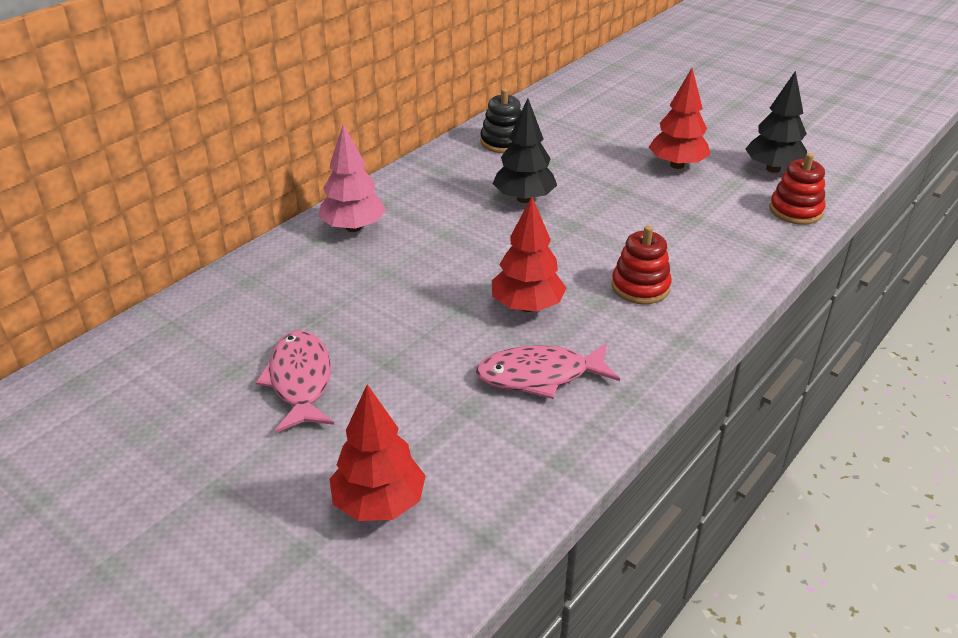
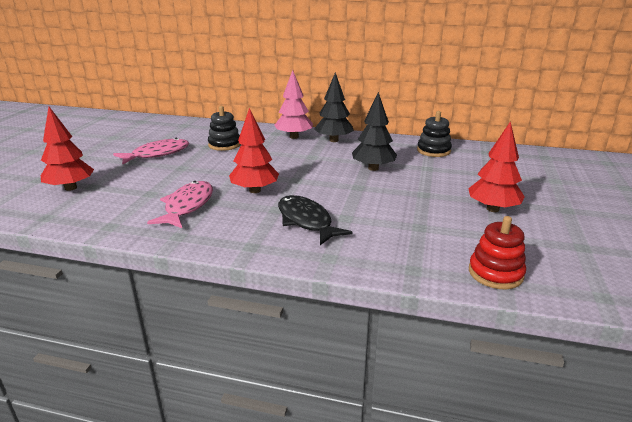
camera: 65 degrees right, 10 degrees down
(323, 300) = (224, 144): none -> black stacking toy
(539, 376) = (187, 206): pink fish -> pink fish turned 45 degrees clockwise
(640, 287) = (306, 221): red stacking toy -> black fish
(773, 169) = (555, 252): black tree -> black tree (334, 140)

